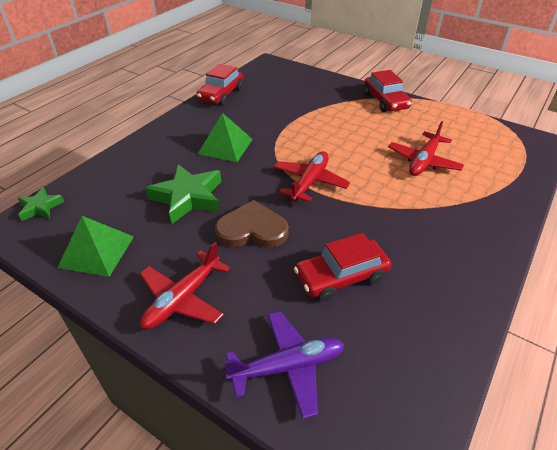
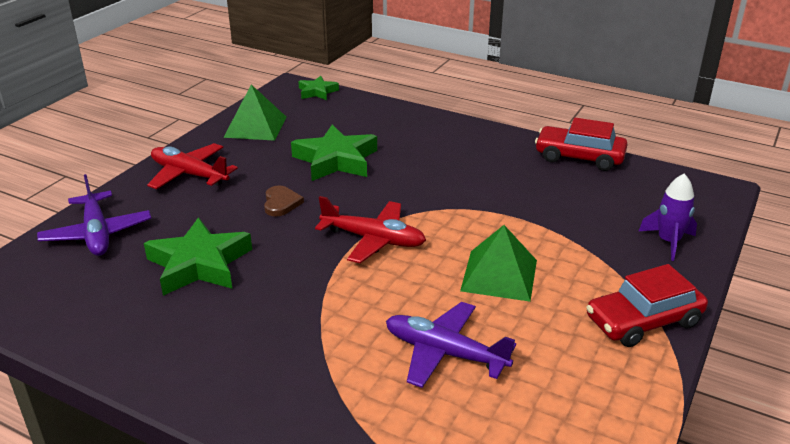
camera: 85 degrees right, 10 degrees down
(225, 146) = (443, 173): green pyramid -> green pyramid (499, 275)
(252, 229) = (281, 203): brown heart -> brown heart, size x0.56
(317, 83) = (668, 242): none -> purple rocket
(341, 276) = (199, 264): red car -> green star
(423, 161) = (444, 353): red plane -> purple plane

